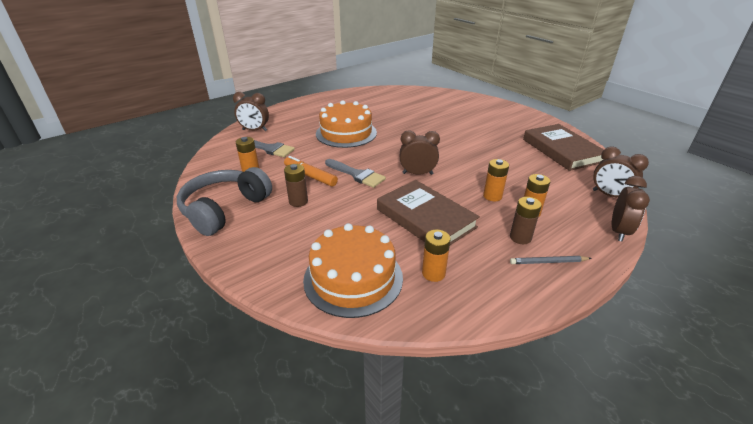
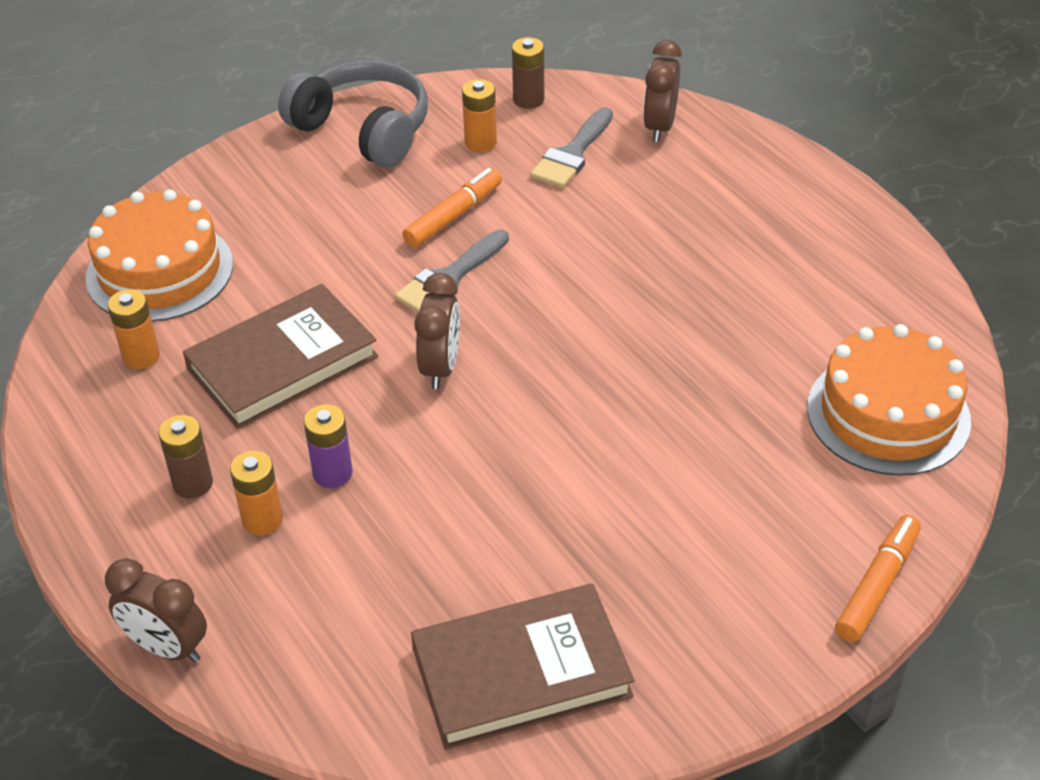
camera: 95 degrees right, 10 degrees up
(298, 201) = (369, 206): brown battery -> brown battery (528, 99)
(346, 133) = (642, 262): orange cake -> orange cake (888, 414)
(489, 101) = (877, 585): none -> orange marker
(492, 196) = (332, 473): orange battery -> purple battery
(548, 262) = (120, 504): grey pencil -> none
(609, 195) = (292, 688): brown clock -> none

